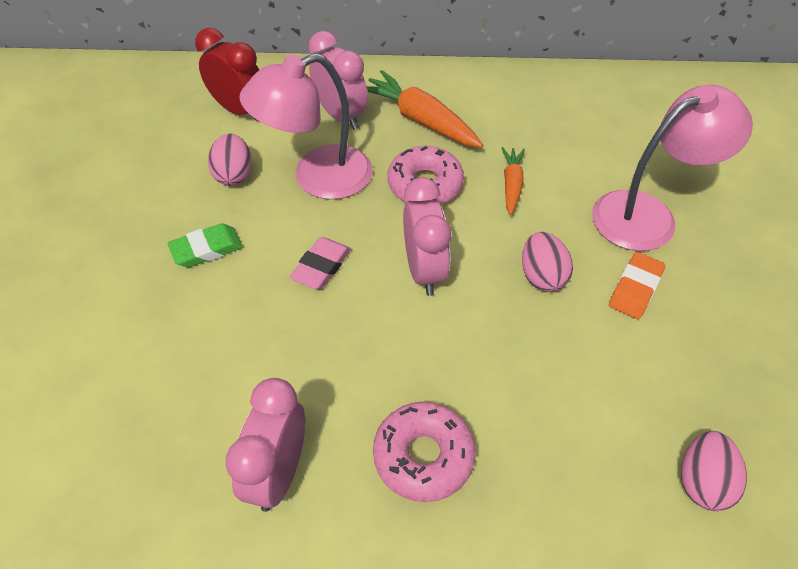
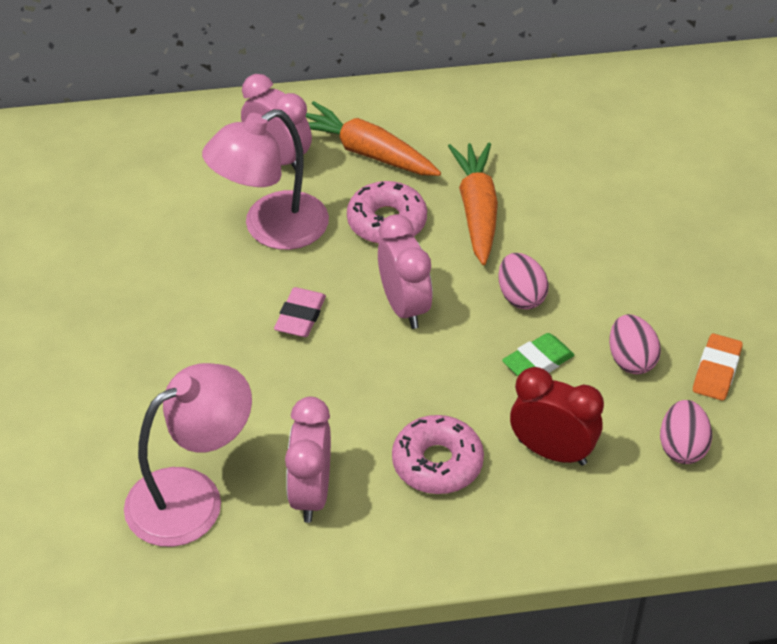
camera: 10 degrees left, 5 degrees down
(207, 249) = (178, 315): green eraser -> green eraser (538, 362)
(234, 175) = (180, 237): pink egg -> pink egg (631, 360)
(239, 110) = (162, 165): red clock -> red clock (552, 452)
(511, 184) = (477, 210): orange carrot -> orange carrot, size x1.75
(635, 289) = (612, 296): orange eraser -> orange eraser (716, 371)
(648, 214) = (618, 224): pink lamp -> pink lamp (192, 497)

